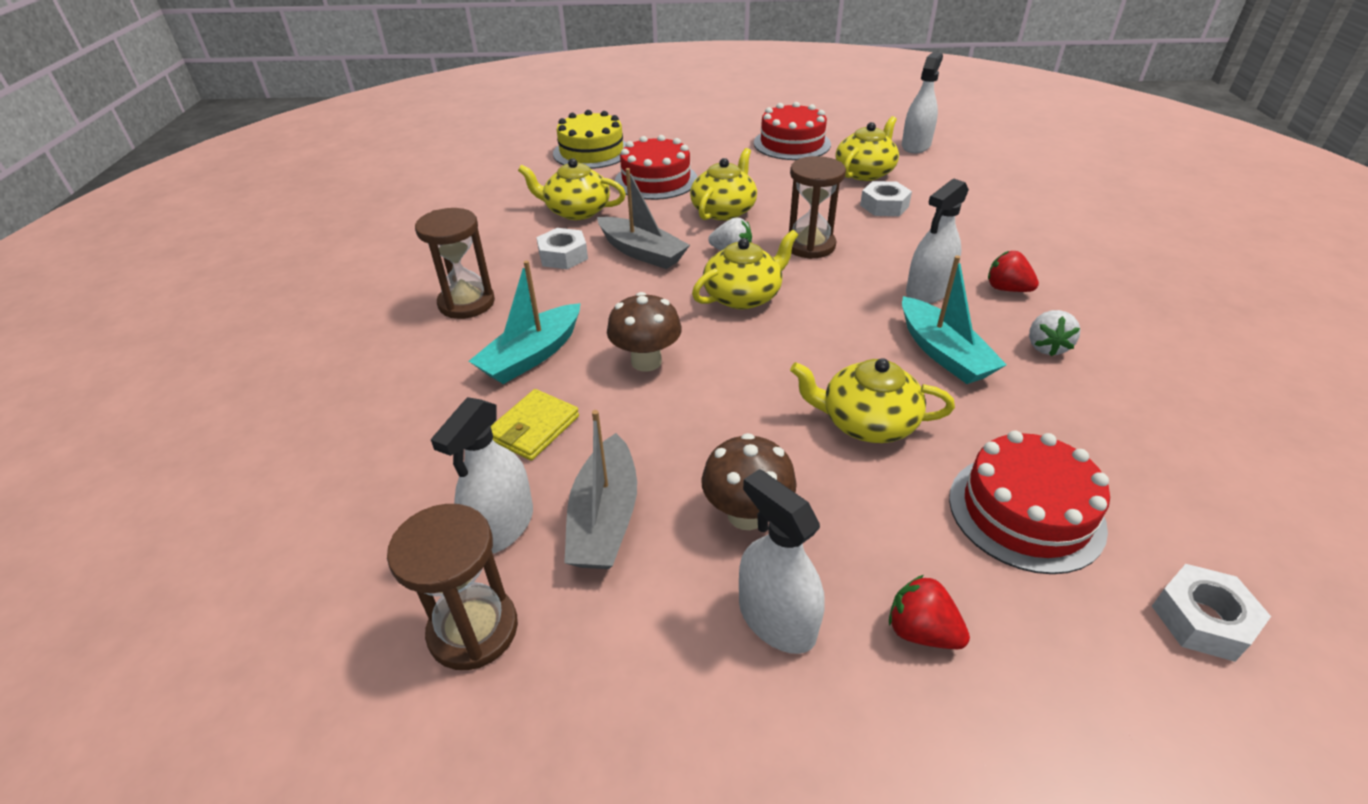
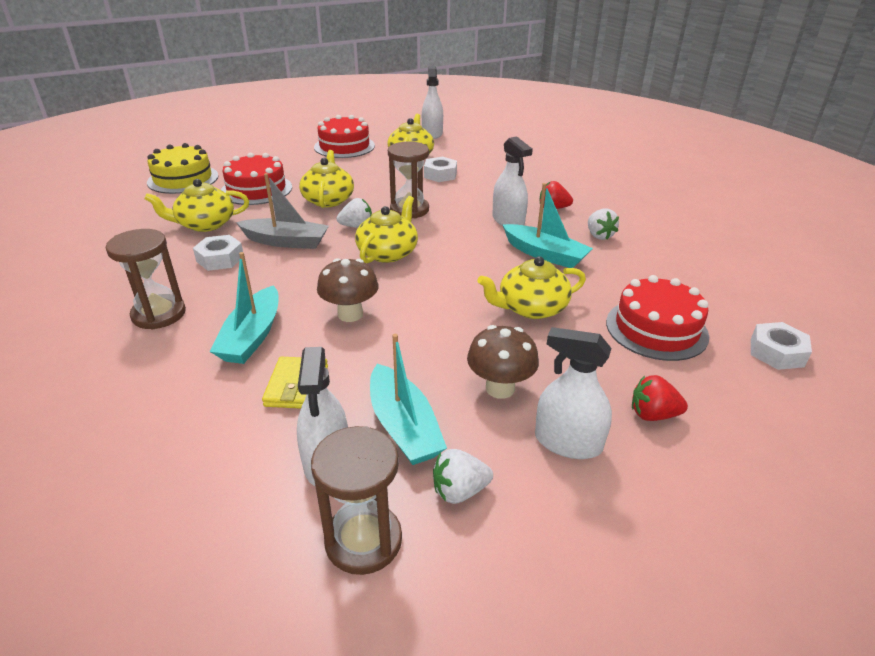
camera: 30 degrees left, 5 degrees down
(604, 518) = (403, 427): grey boat -> turquoise boat
(607, 621) = (459, 491): none -> white strawberry
(928, 291) = (508, 220): white spray bottle -> white spray bottle turned 45 degrees counterclockwise

